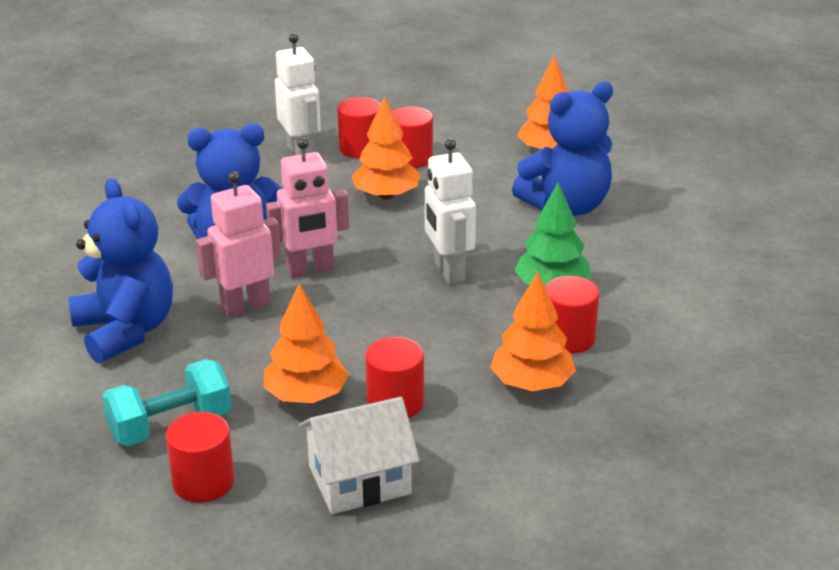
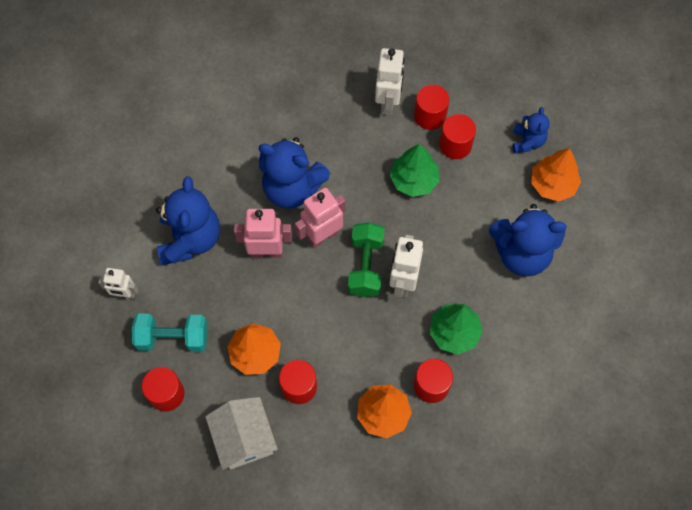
camera: 30 degrees right, 35 degrees up
(61, 412) = (124, 294): none -> white robot
(310, 270) = (322, 236): pink robot -> pink robot turned 135 degrees clockwise
(359, 480) = (244, 438): white house -> white house turned 60 degrees clockwise
(386, 196) = (414, 180): orange tree -> green tree
(389, 275) = (366, 266): none -> green dumbbell
(490, 133) = (527, 141): none -> blue teddy bear

